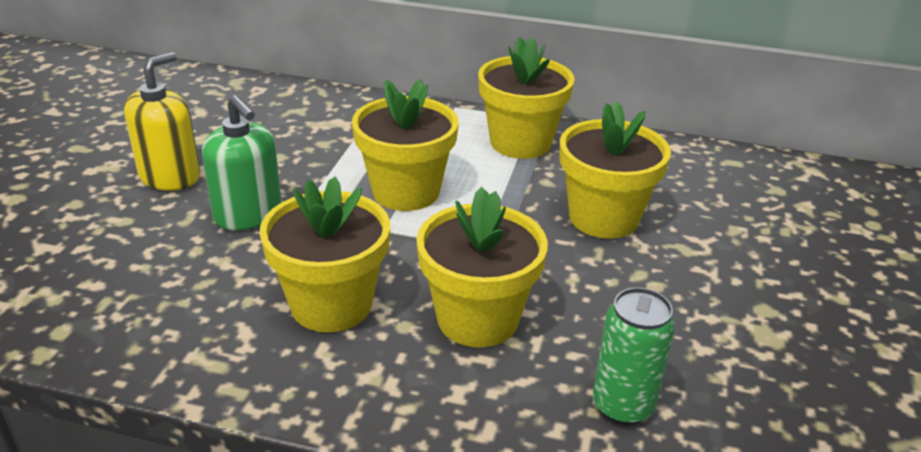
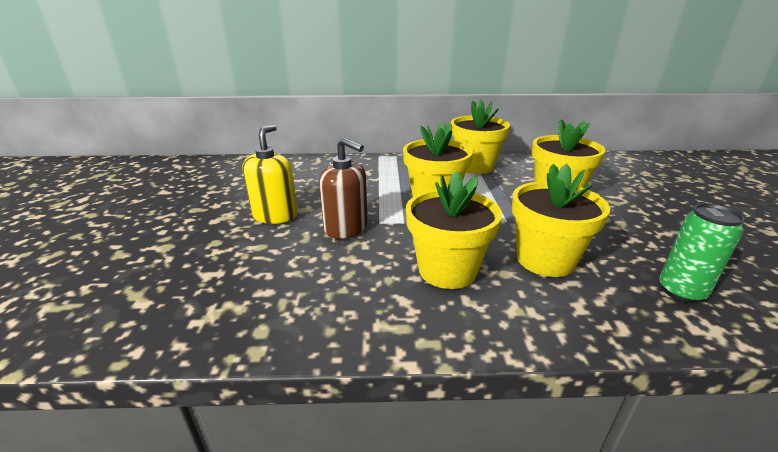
camera: 15 degrees left, 5 degrees down
(248, 215) = (346, 228): green soap dispenser -> brown soap dispenser

